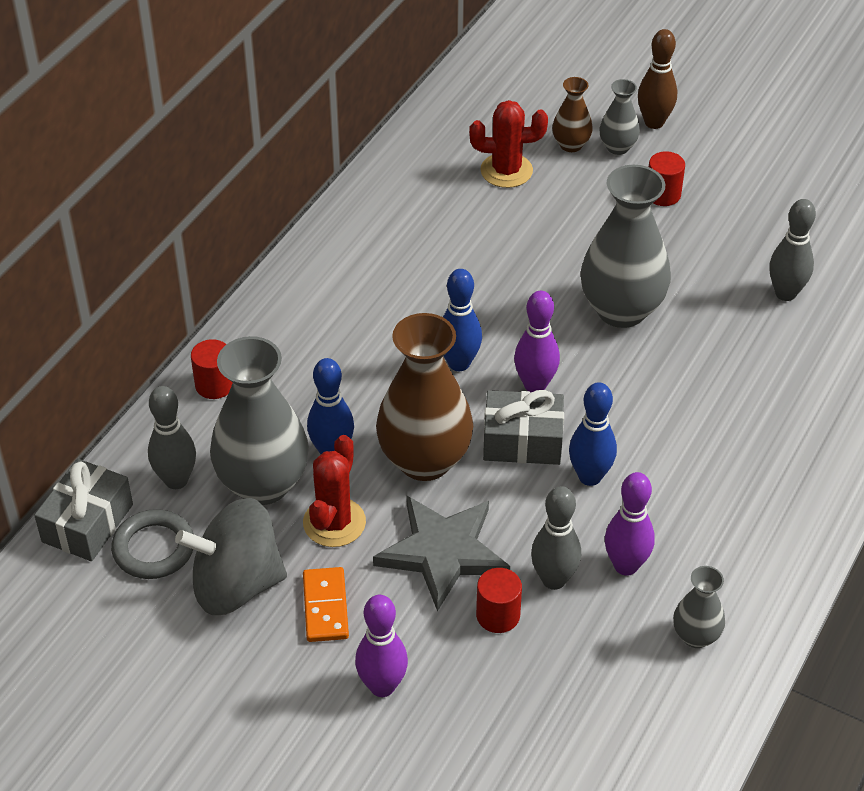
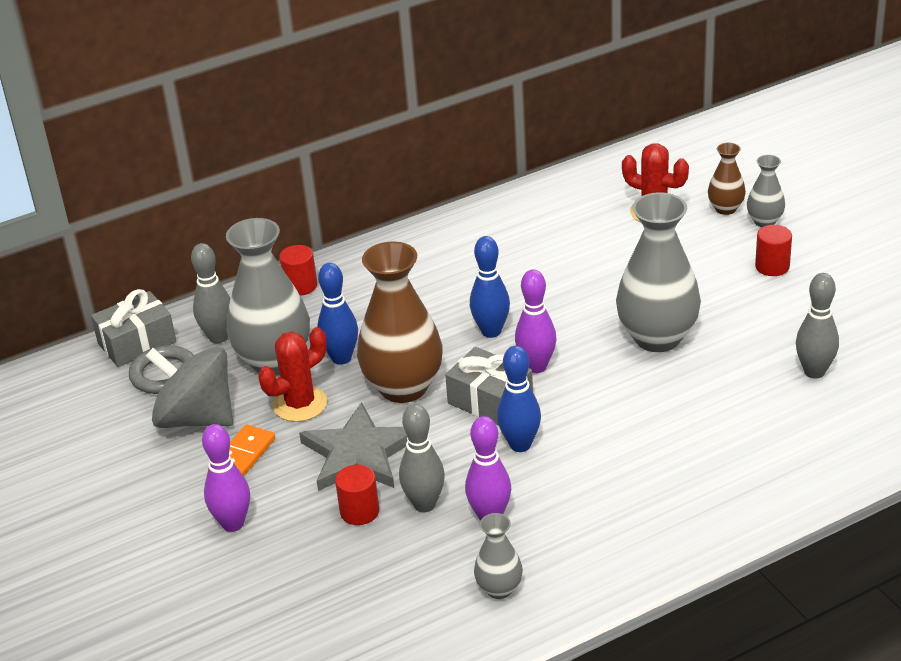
camera: 35 degrees right, 10 degrees down
(654, 122) = (814, 212): brown bowling pin -> none

